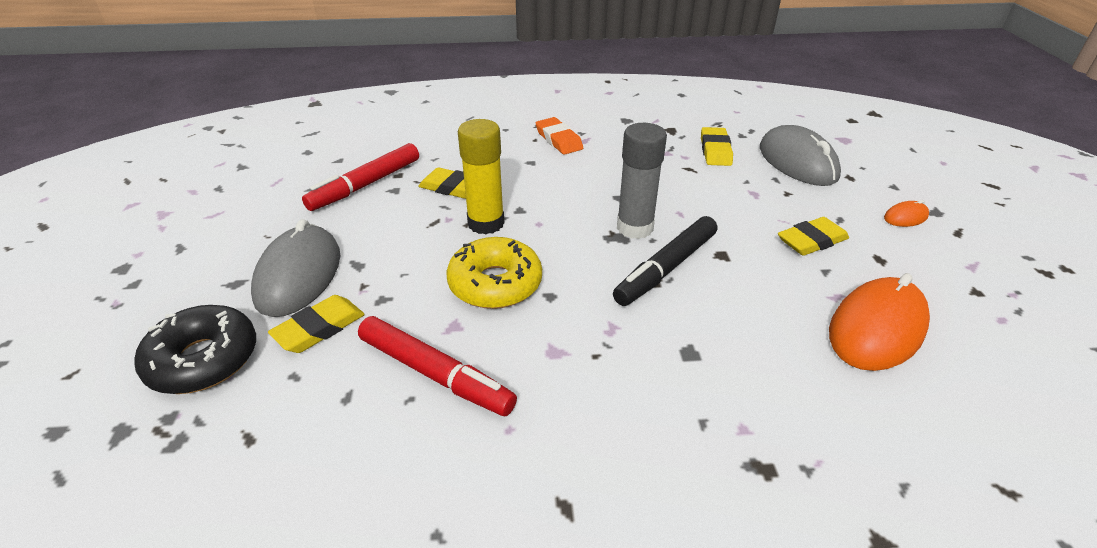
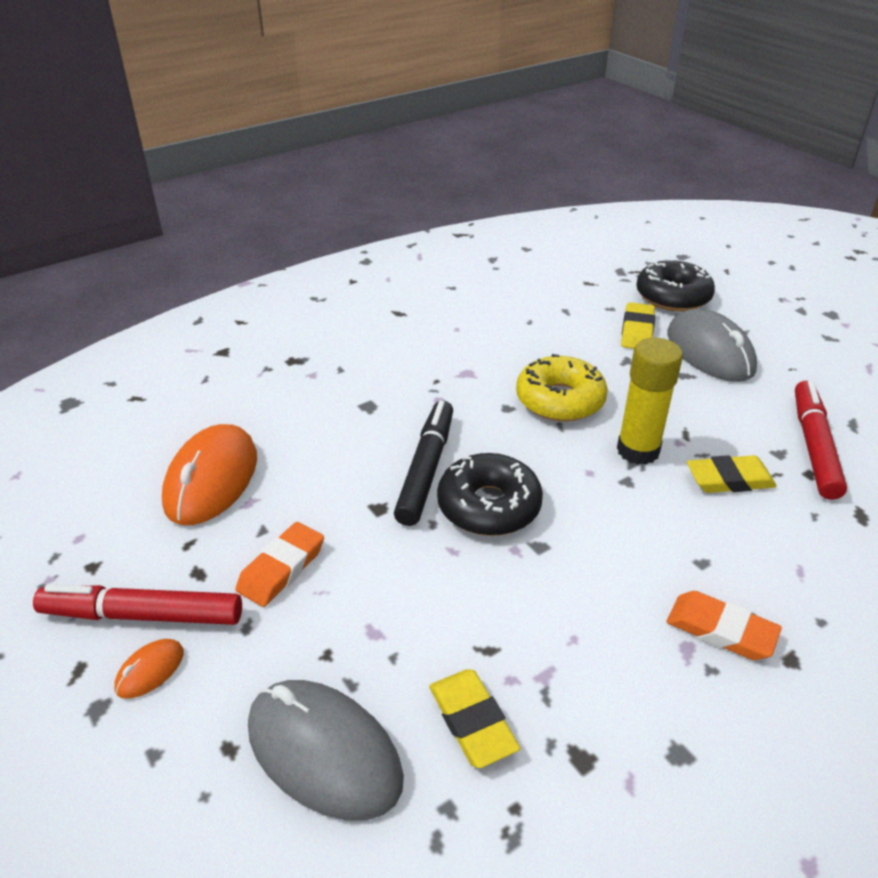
camera: 150 degrees right, 0 degrees up
(435, 374) = (530, 335): red marker -> red marker (142, 615)
(635, 228) = (489, 506): grey glue stick -> black donut
(811, 241) = (281, 568): yellow eraser -> orange eraser

